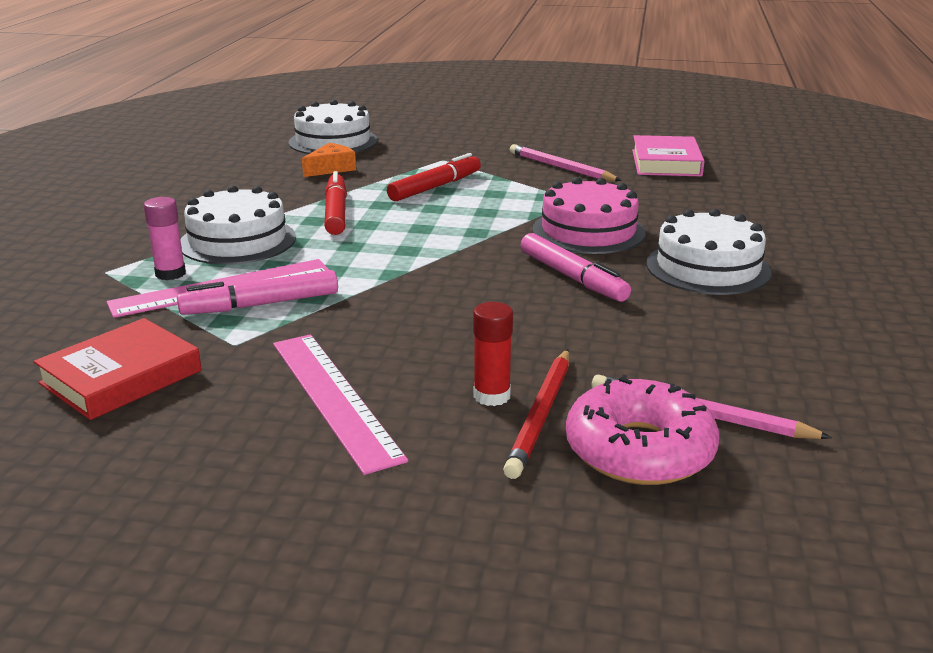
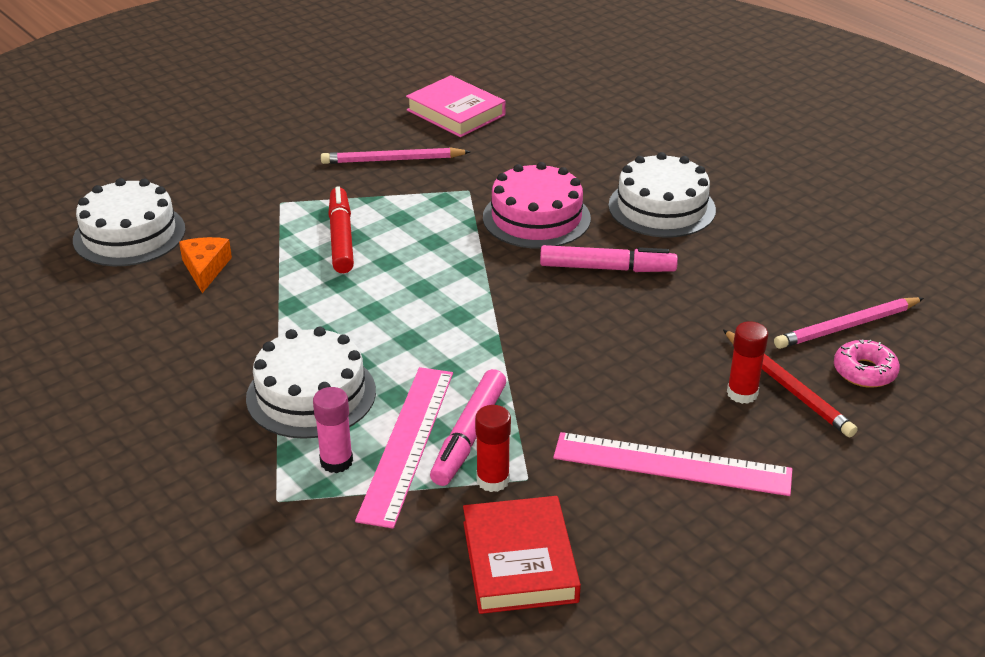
camera: 50 degrees left, 10 degrees up
(215, 332) = (493, 480): none -> red glue stick
(336, 212) = (322, 314): red marker -> none
(639, 450) = (864, 371): pink donut -> pink donut, size x0.57

